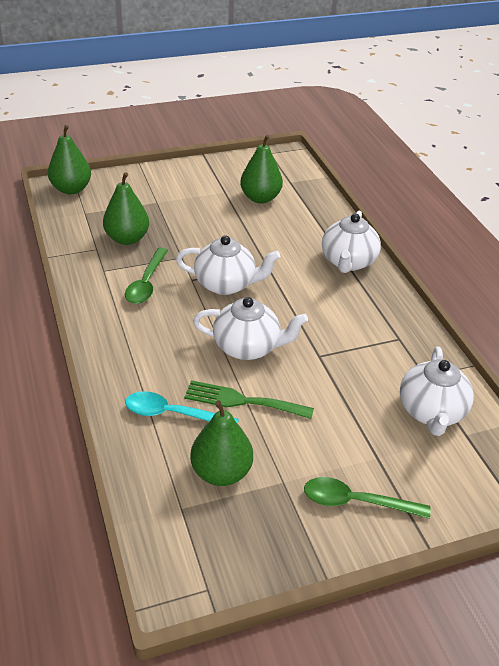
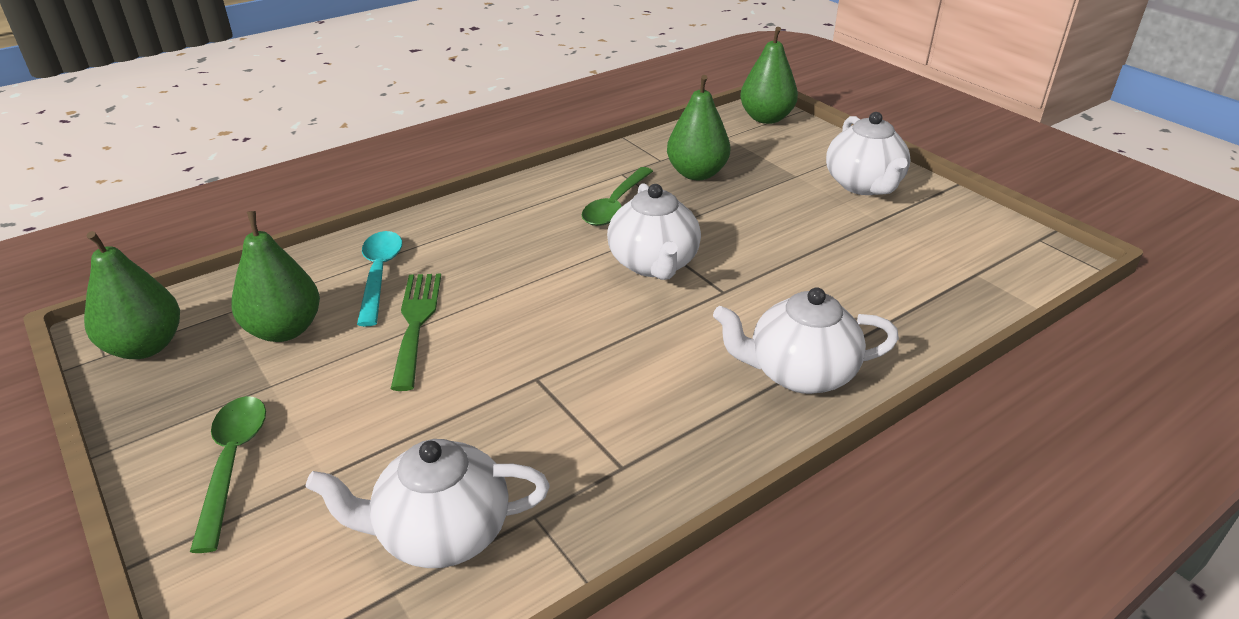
camera: 75 degrees right, 5 degrees down
(146, 283) = (615, 205): green spoon -> green spoon turned 60 degrees counterclockwise
(247, 347) = (526, 307): white teapot -> white teapot (864, 185)
(260, 198) = (895, 253): green pear -> green pear (145, 347)

